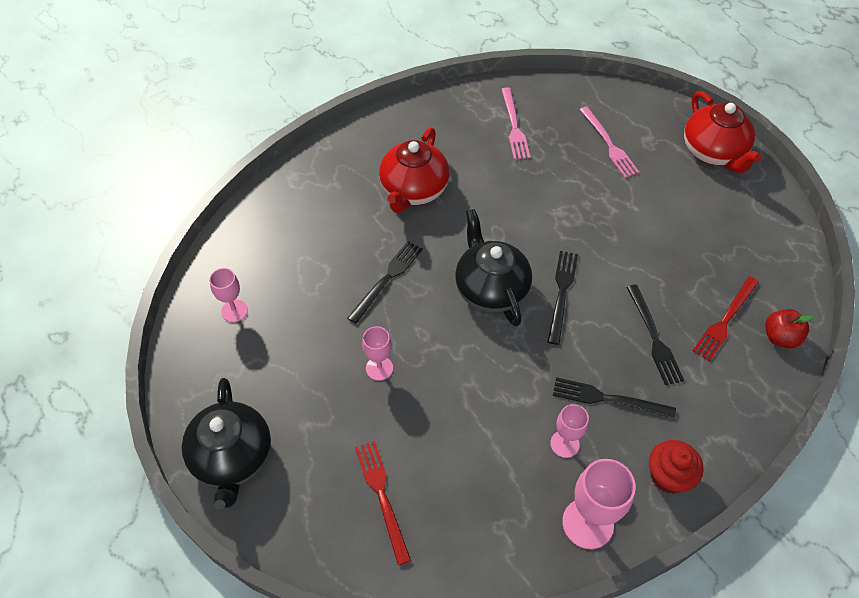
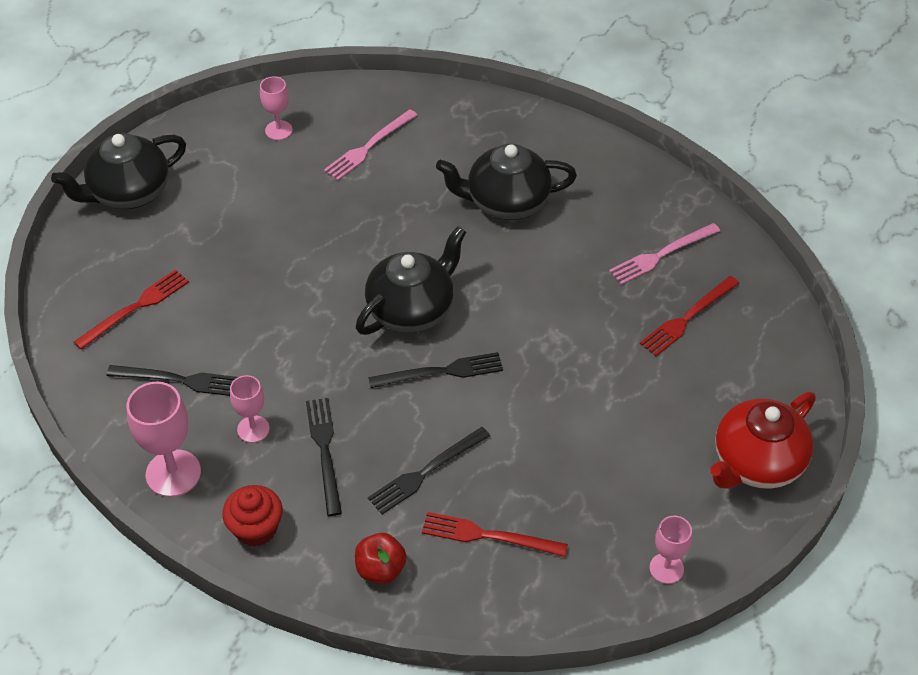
camera: 65 degrees right, 5 degrees down
(379, 368) = (269, 256): pink goblet -> pink goblet (666, 568)
(387, 279) = (377, 224): black fork -> black fork (179, 380)
(414, 191) = (506, 202): red teapot -> black teapot
(577, 136) = (687, 318): none -> red fork
(609, 144) = (695, 352): pink fork -> pink fork (369, 147)
(780, 337) = (493, 598): red apple -> red apple (380, 569)

